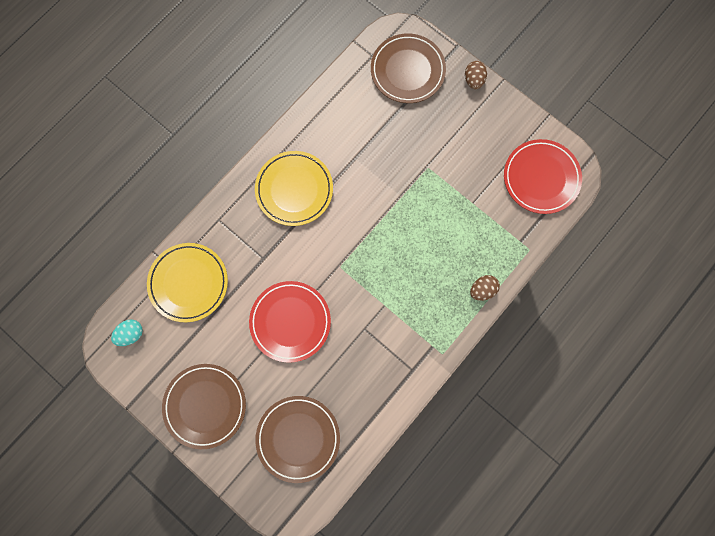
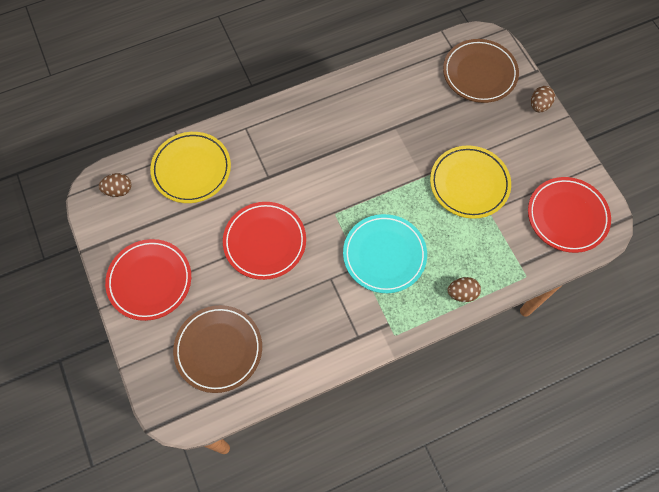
camera: 25 degrees right, 10 degrees down
(131, 334) = (119, 190): turquoise egg -> brown egg
(205, 405) = (150, 281): brown plate -> red plate
(294, 189) = (326, 131): yellow plate -> yellow plate (469, 184)
(401, 285) = (384, 255): none -> turquoise plate

